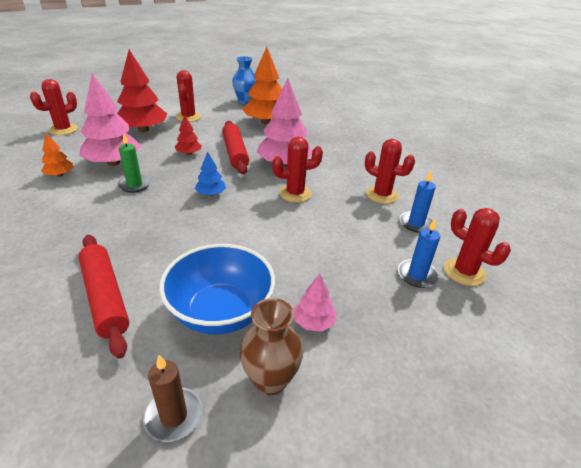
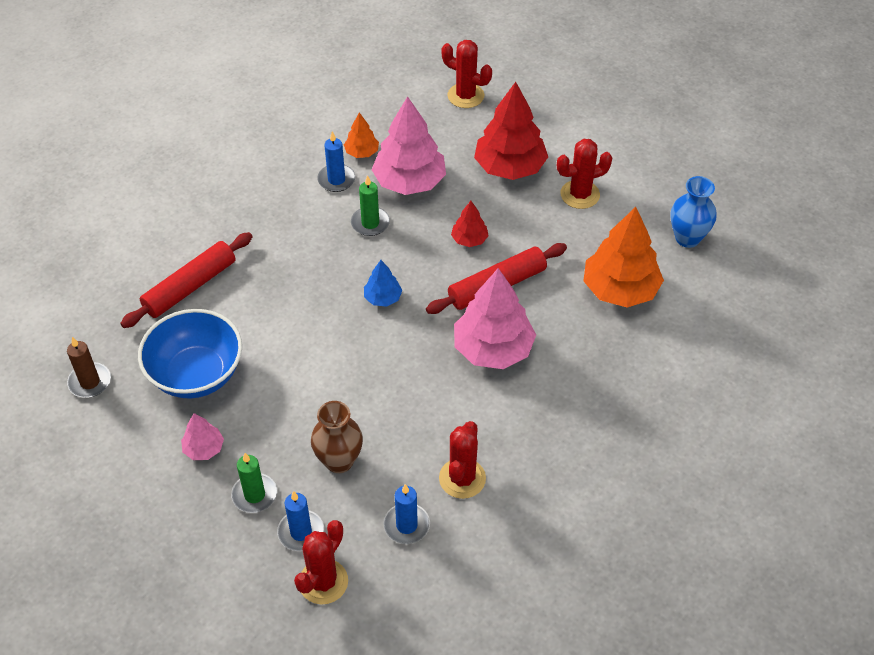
camera: 75 degrees right, 15 degrees up
(73, 191) = (336, 180): none -> blue candle
(270, 380) = (133, 432): brown vase -> brown vase (339, 461)
(295, 193) = (421, 380): red cactus -> none
(375, 296) = (254, 495): none -> green candle

